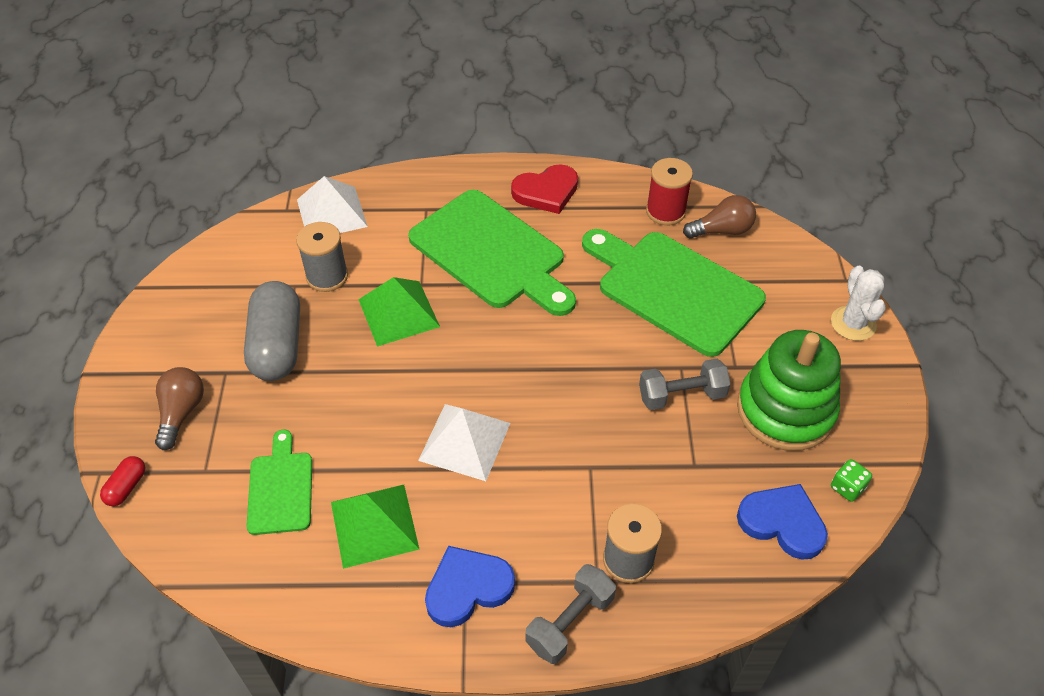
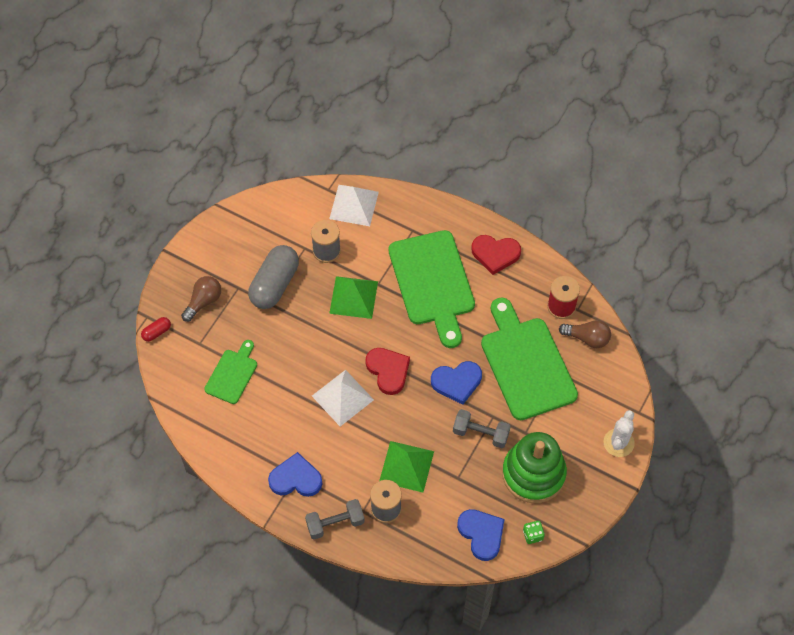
camera: 30 degrees right, 10 degrees up
(374, 525) = (268, 420): green pyramid -> green pyramid (406, 466)
(505, 378) = (388, 371): none -> red heart
(605, 349) = (457, 382): none -> blue heart

